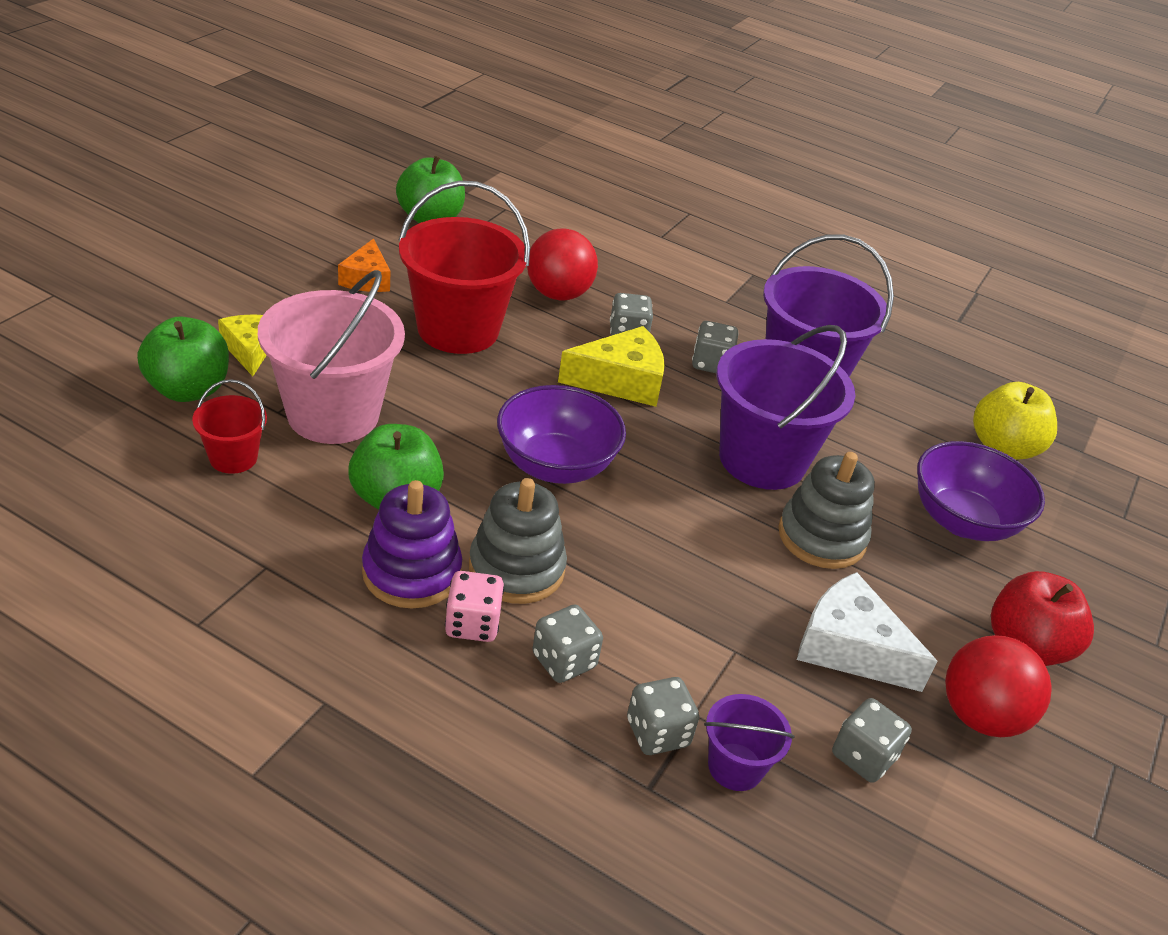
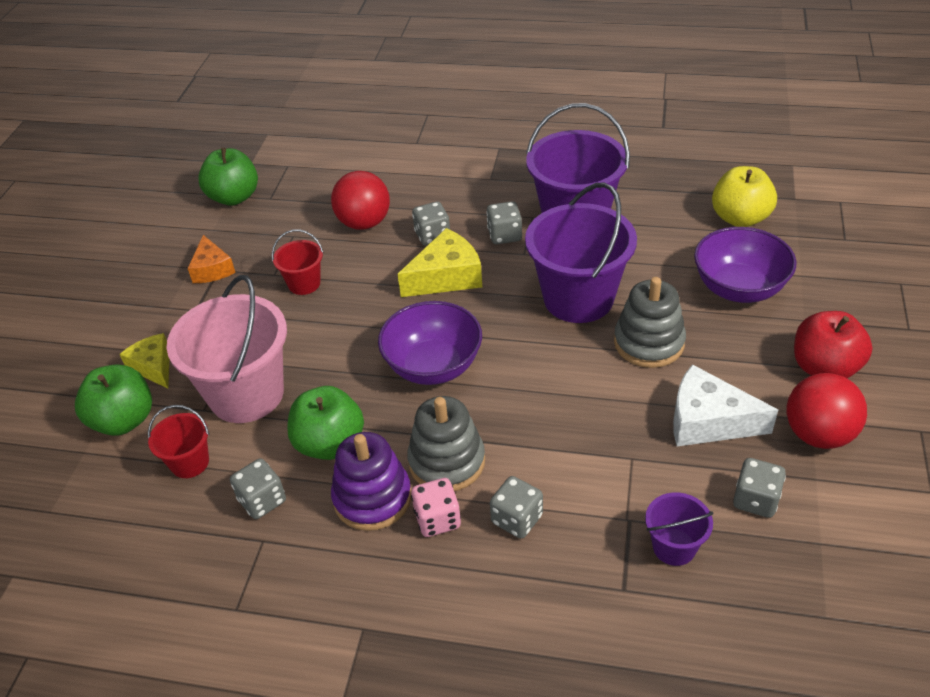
camera: 10 degrees left, 5 degrees up
(458, 329) = (304, 283): red bucket -> red bucket, size x0.48
(657, 733) = (609, 545): grey dice -> grey dice (262, 500)

